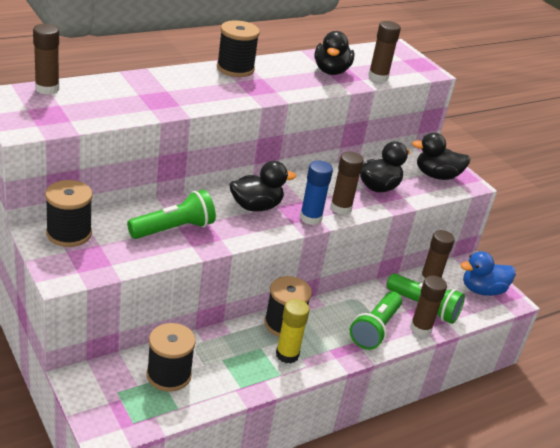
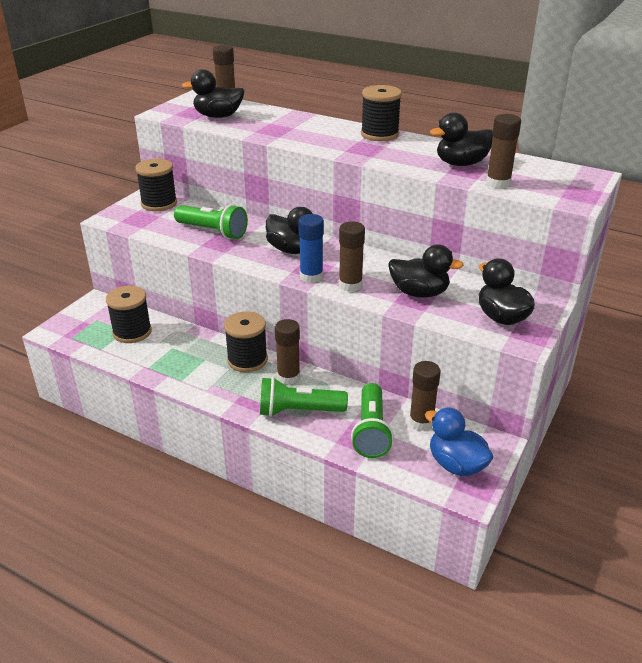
camera: 65 degrees right, 0 degrees up
(82, 108) = (218, 116): none -> black duck
(287, 355) = (210, 375): yellow glue stick -> none
(420, 328) = (334, 439): brown glue stick -> brown glue stick (288, 377)

